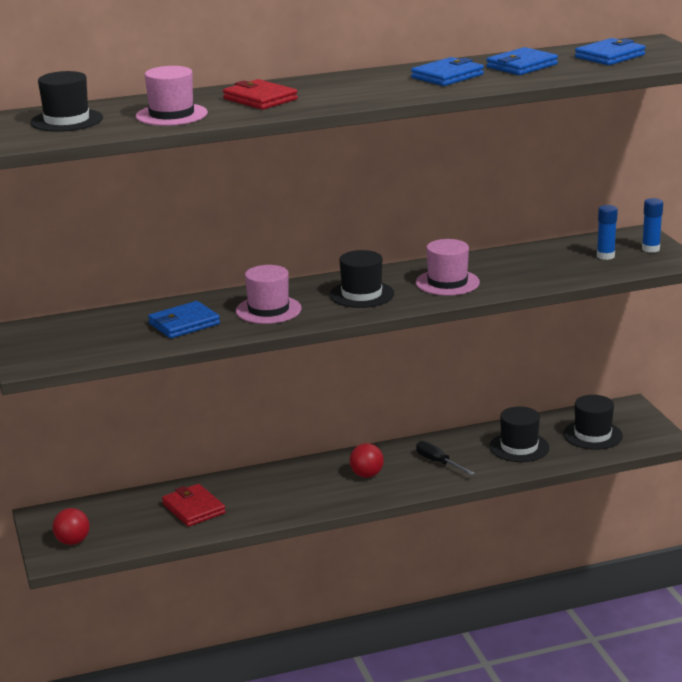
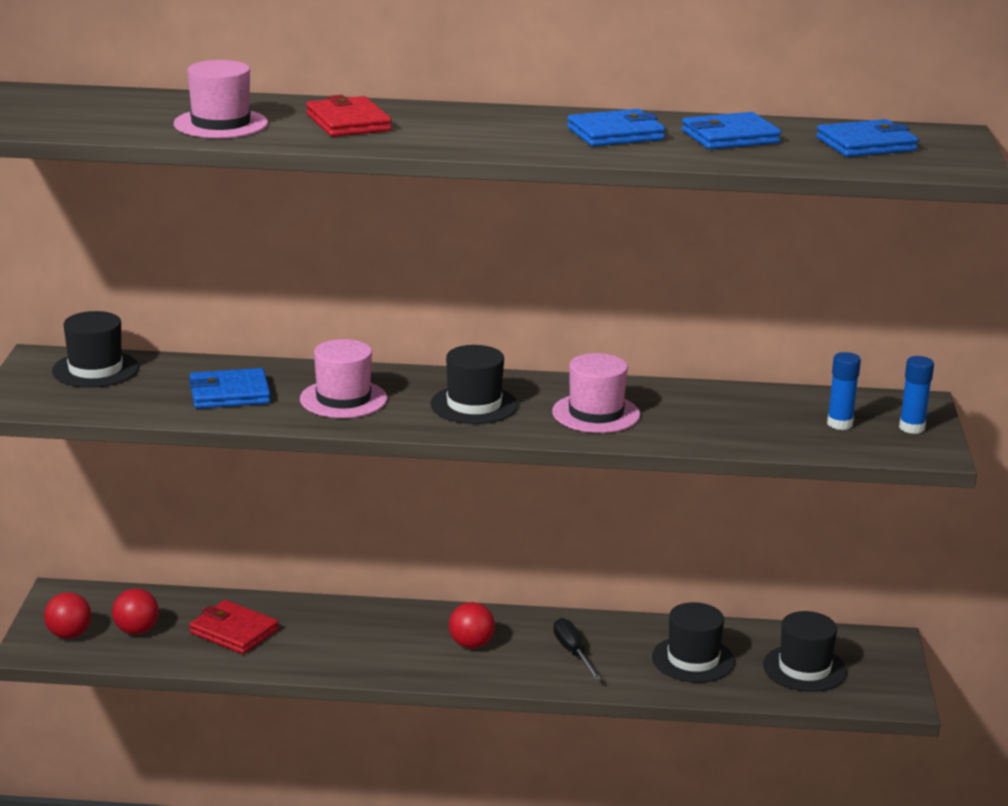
camera: 20 degrees right, 0 degrees up
(66, 120) = (98, 109): black hat -> black hat (95, 369)
(121, 526) = (136, 631): none -> red ball
(193, 509) = (234, 632): red wallet -> red wallet turned 45 degrees counterclockwise

